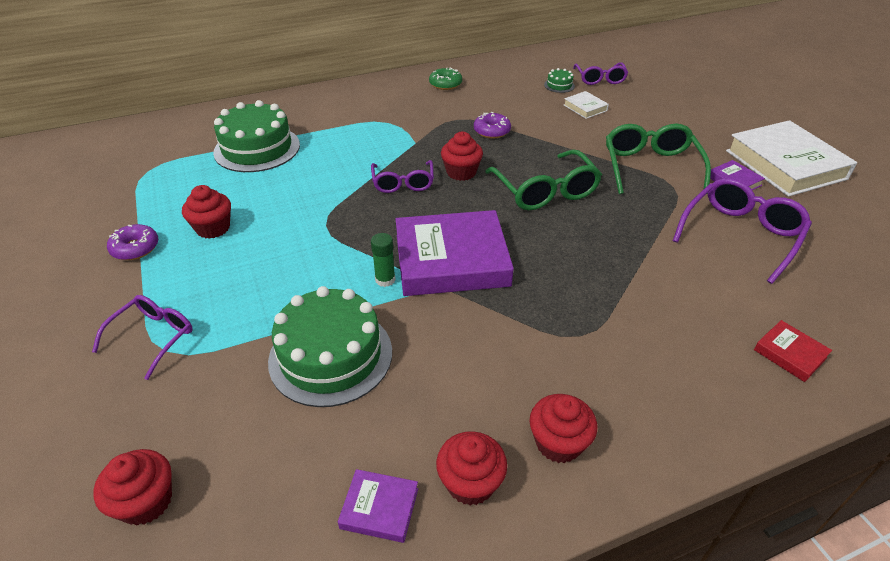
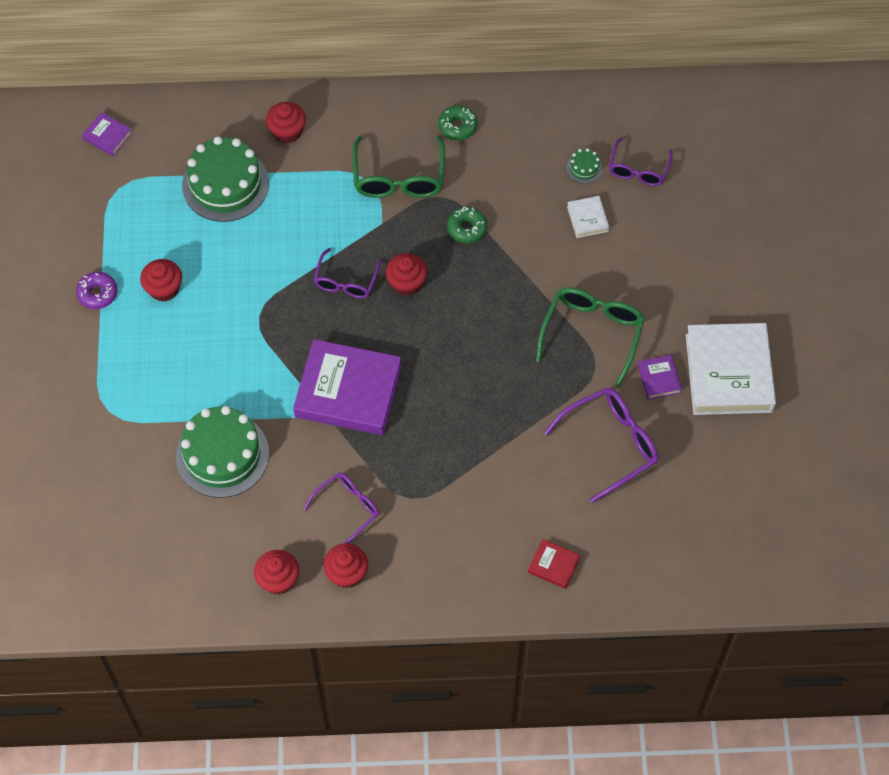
camera: 20 degrees right, 20 degrees up
(146, 501) = (83, 525): red cupcake -> red cupcake (287, 131)
(154, 337) = (101, 395): purple glasses -> purple glasses (348, 508)
(379, 508) = (217, 576): purple book -> purple book (107, 136)
(385, 280) = (287, 395): green glue stick -> none
(492, 131) = (467, 228): purple donut -> green donut
(545, 191) = (471, 335): green glasses -> green glasses (399, 178)
(789, 354) = (553, 565): red book -> red book turned 45 degrees counterclockwise

